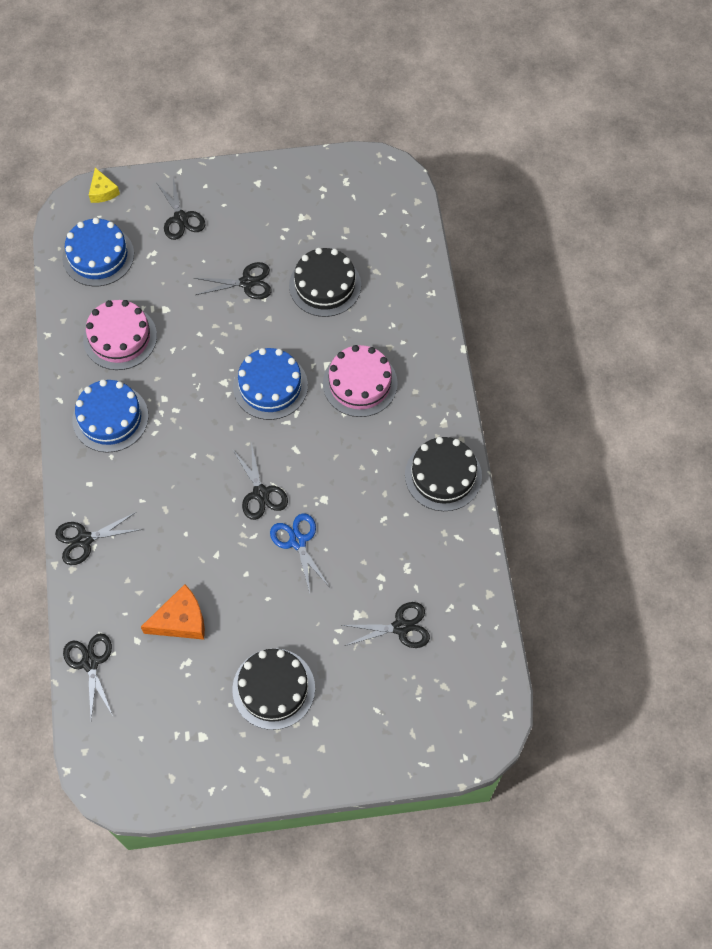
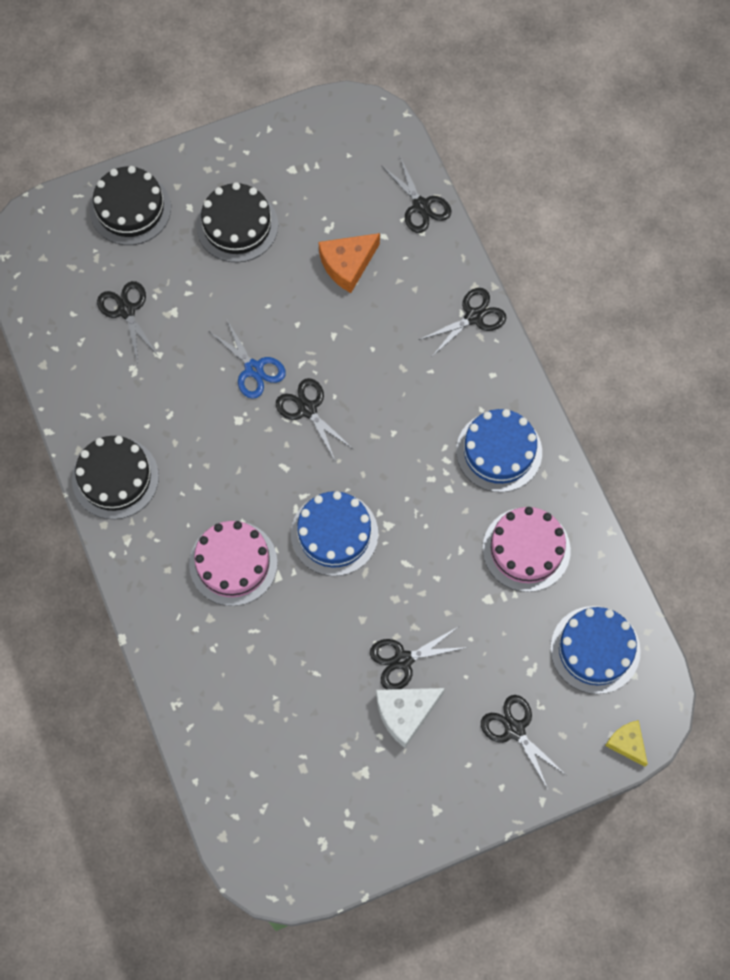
camera: 165 degrees right, 5 degrees up
(258, 247) = (405, 713): none -> white cheese
(325, 285) = (308, 681): black cake -> black cake (130, 208)
(400, 627) = (126, 310): black scissors -> black scissors turned 90 degrees clockwise

